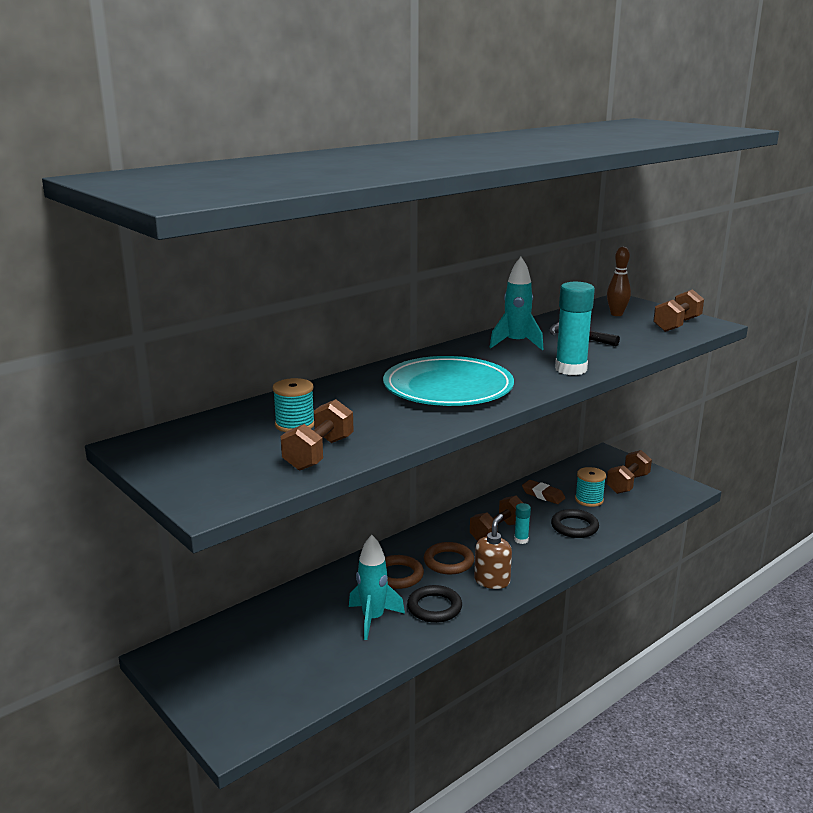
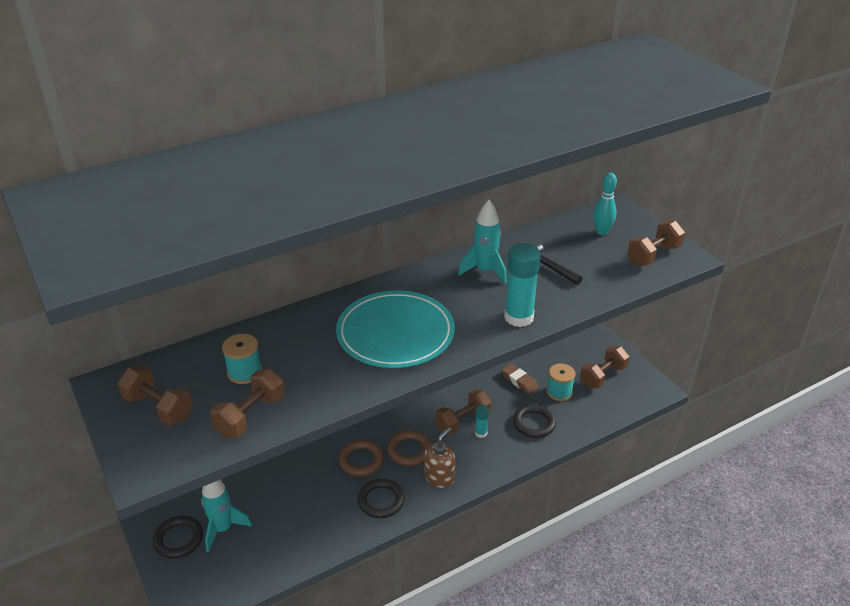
camera: 10 degrees right, 15 degrees up
(203, 669) = (178, 539): none -> black ring
(206, 456) = (159, 408): none -> brown dumbbell
(373, 619) = (326, 506): turquoise rocket -> turquoise rocket (223, 529)
(616, 314) = (602, 232): brown bowling pin -> turquoise bowling pin

